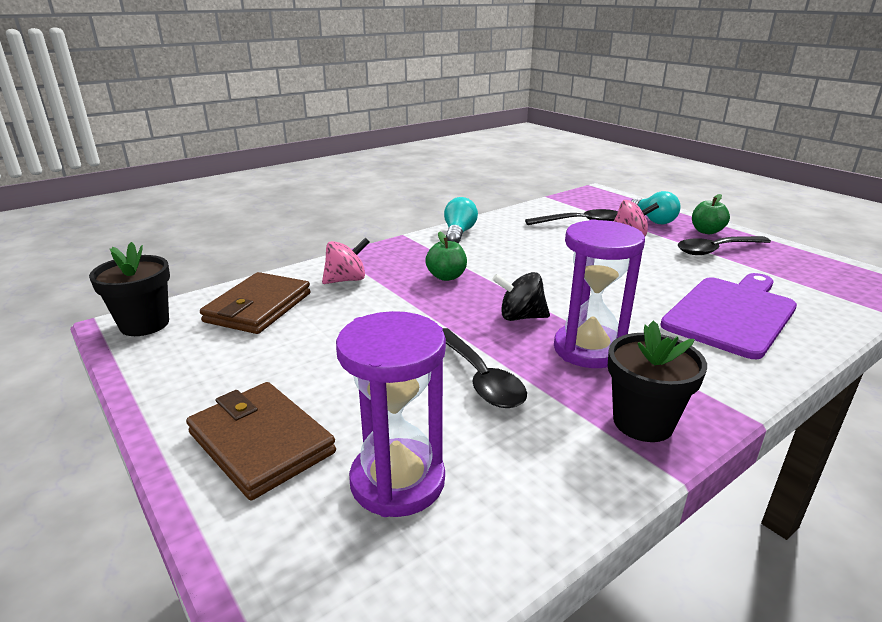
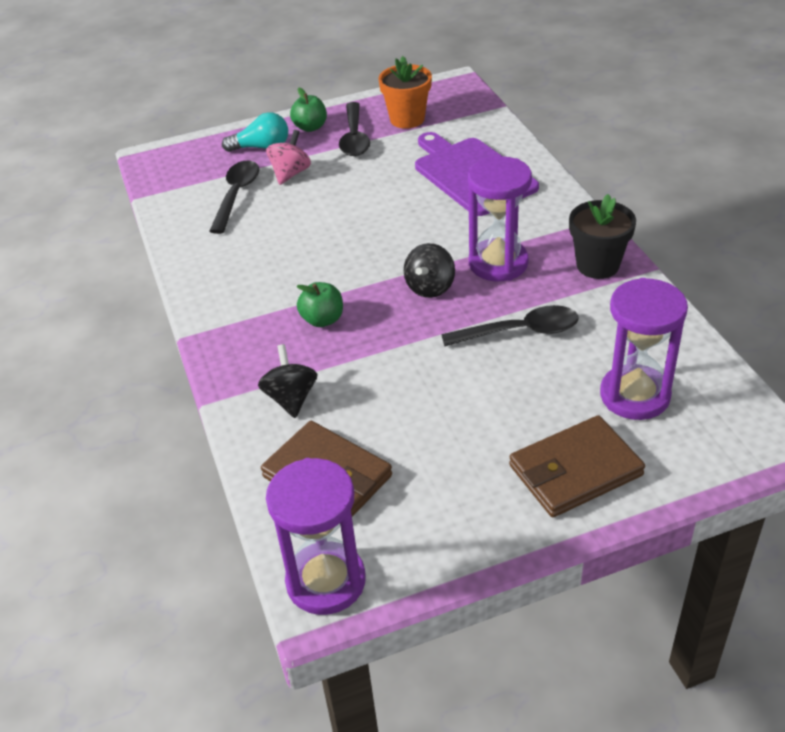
camera: 70 degrees left, 15 degrees up
(144, 324) = (326, 581): black flower pot -> purple hourglass
(346, 280) = (291, 398): pink spinning top -> black spinning top
(458, 233) = (209, 290): turquoise light bulb -> none
(782, 268) = (407, 119): none -> orange flower pot

